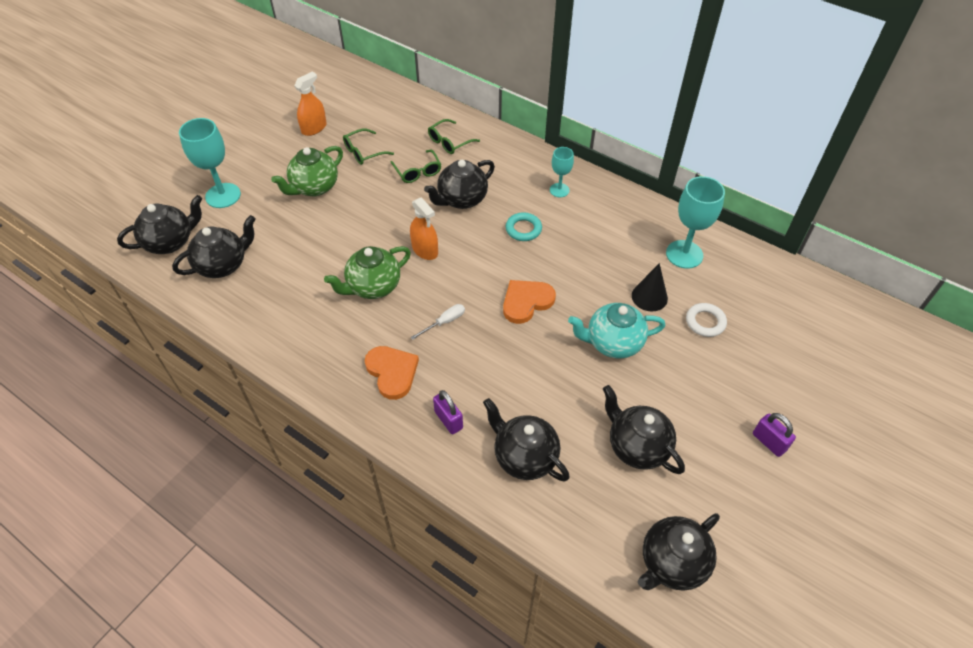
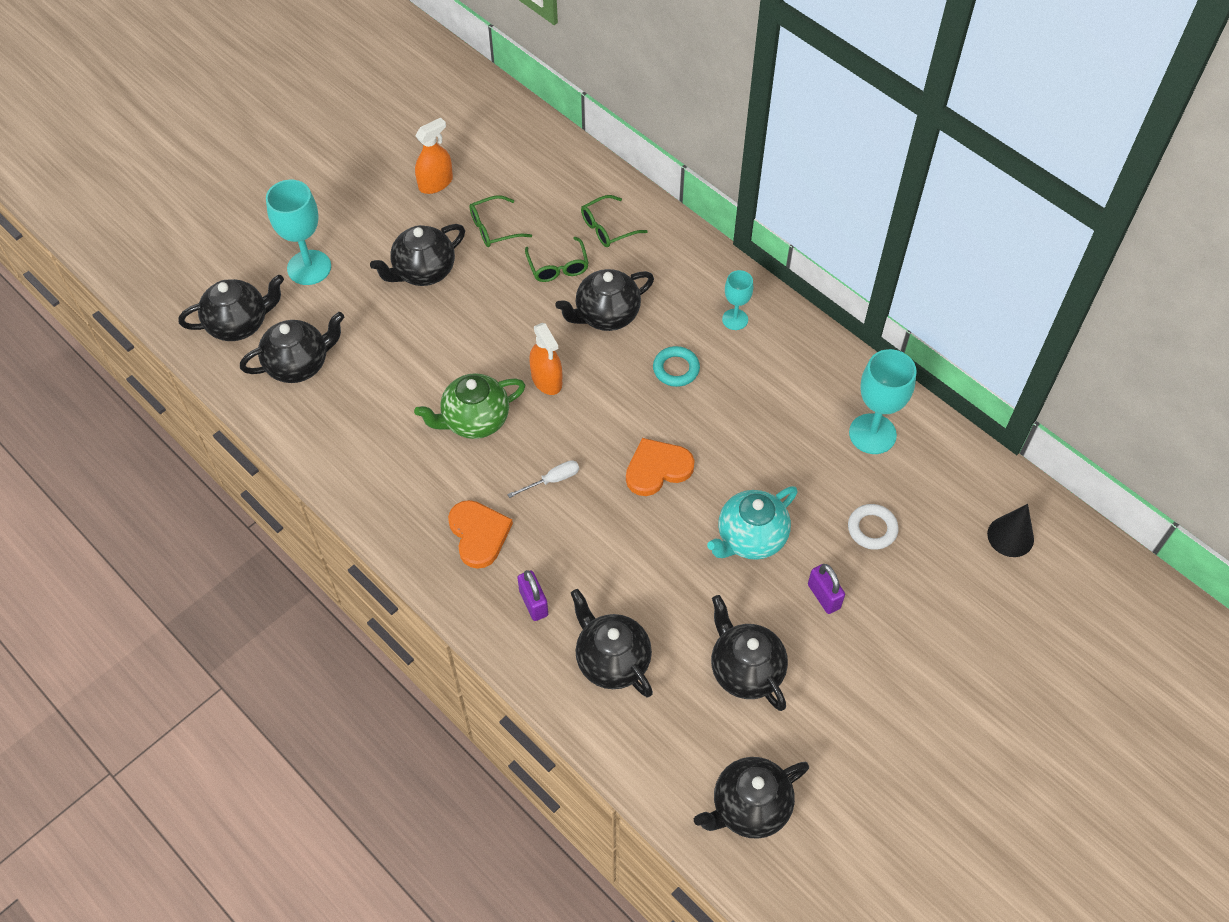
camera: 10 degrees right, 5 degrees up
(314, 187) = (423, 272): green teapot -> black teapot
(613, 343) = (750, 538): turquoise teapot -> turquoise teapot turned 45 degrees counterclockwise
(649, 297) = (812, 485): black cone -> black cone (1010, 536)
(769, 442) = (903, 690): purple padlock -> purple padlock (824, 596)

